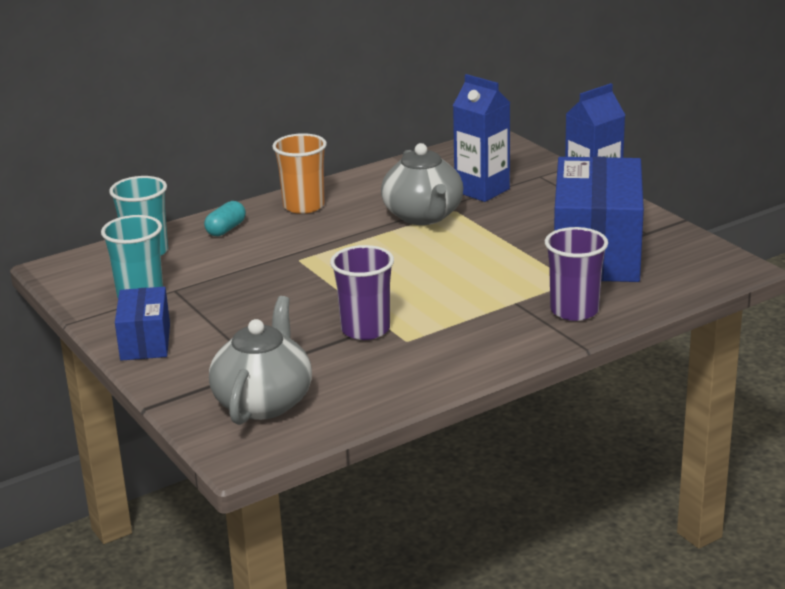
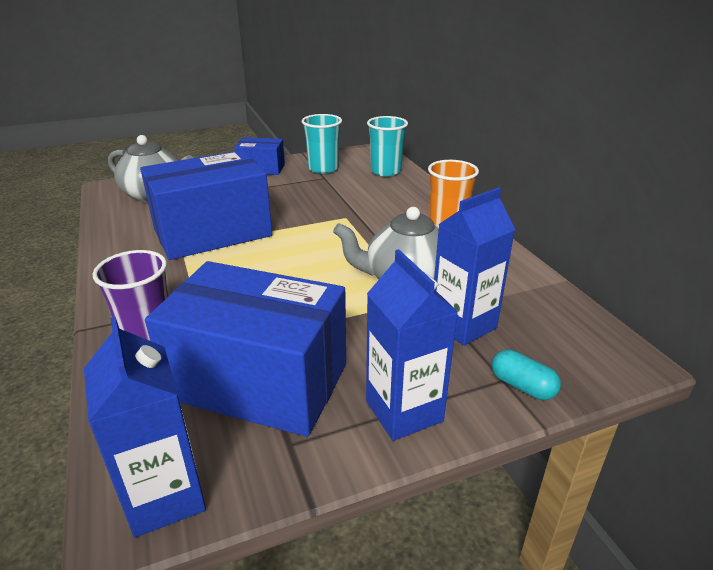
camera: 100 degrees right, 5 degrees up
(226, 229) = (412, 195): turquoise capsule -> turquoise capsule (522, 386)
(365, 329) = (212, 232): purple cup -> blue box
(714, 260) = (165, 496): none -> blue carton

